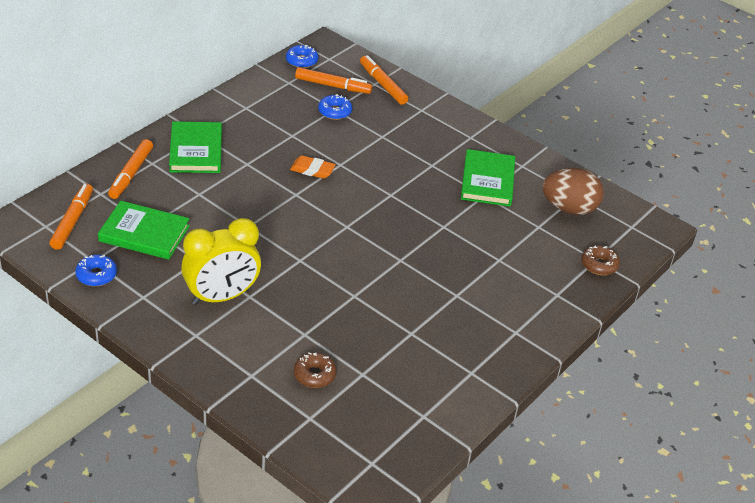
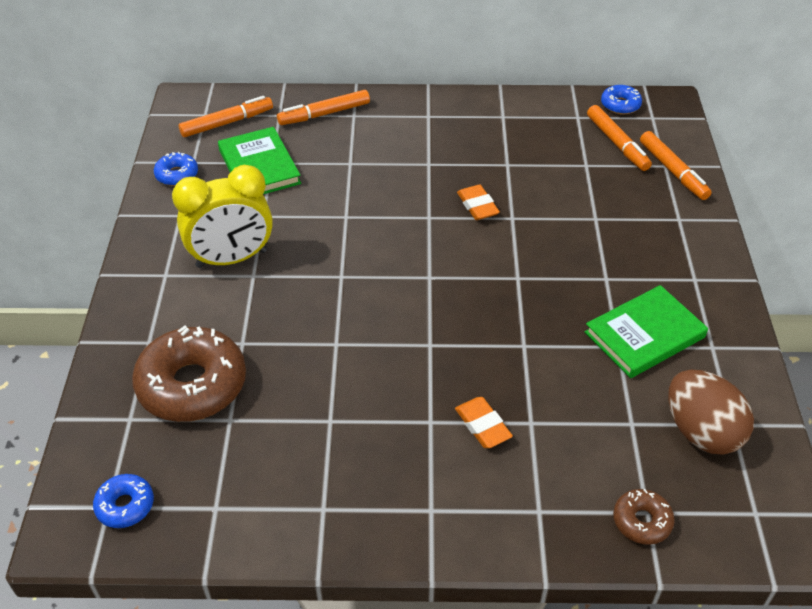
camera: 55 degrees right, 5 degrees up
(196, 150) = (403, 126): green book -> none
(221, 297) = (232, 259): yellow clock -> yellow clock turned 45 degrees counterclockwise
(314, 375) = (192, 385): brown donut -> brown donut, size x2.07
(334, 112) = (582, 167): blue donut -> blue donut (125, 506)
(383, 84) = (673, 171): orange marker -> orange marker turned 135 degrees clockwise
(481, 278) = (482, 425): none -> orange eraser

